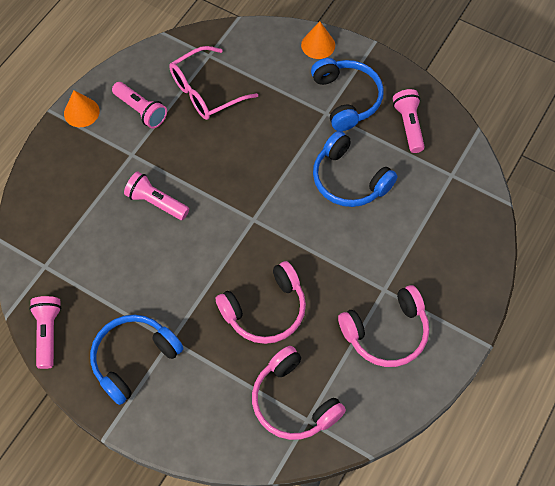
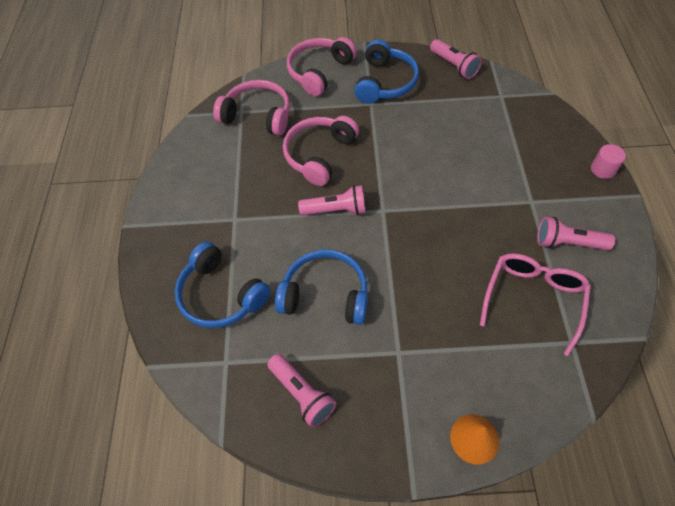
camera: 150 degrees right, 5 degrees down
(49, 145) = (602, 169): none -> pink cylinder
(81, 112) = (613, 210): orange cone -> none
(156, 202) = (471, 178): pink flashlight -> pink flashlight (336, 210)
(346, 99) = (389, 384): blue headphones -> blue headphones (221, 295)
(386, 332) = (215, 190): pink headphones -> pink headphones (319, 72)

